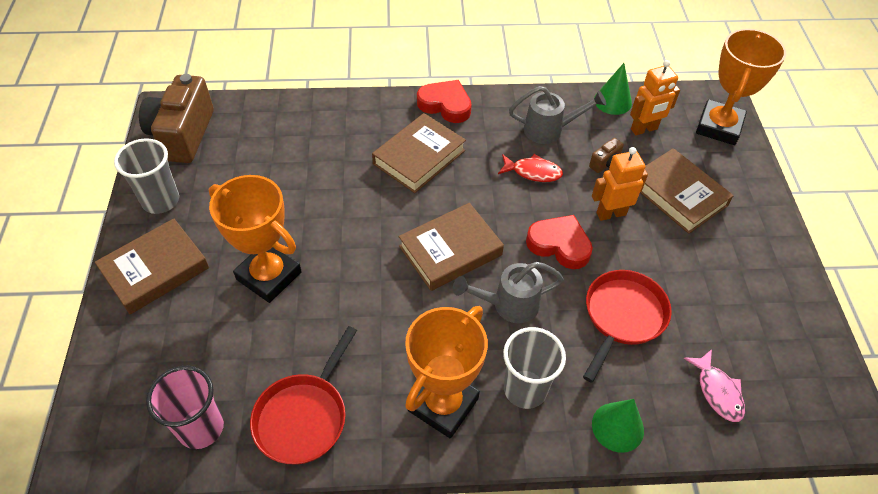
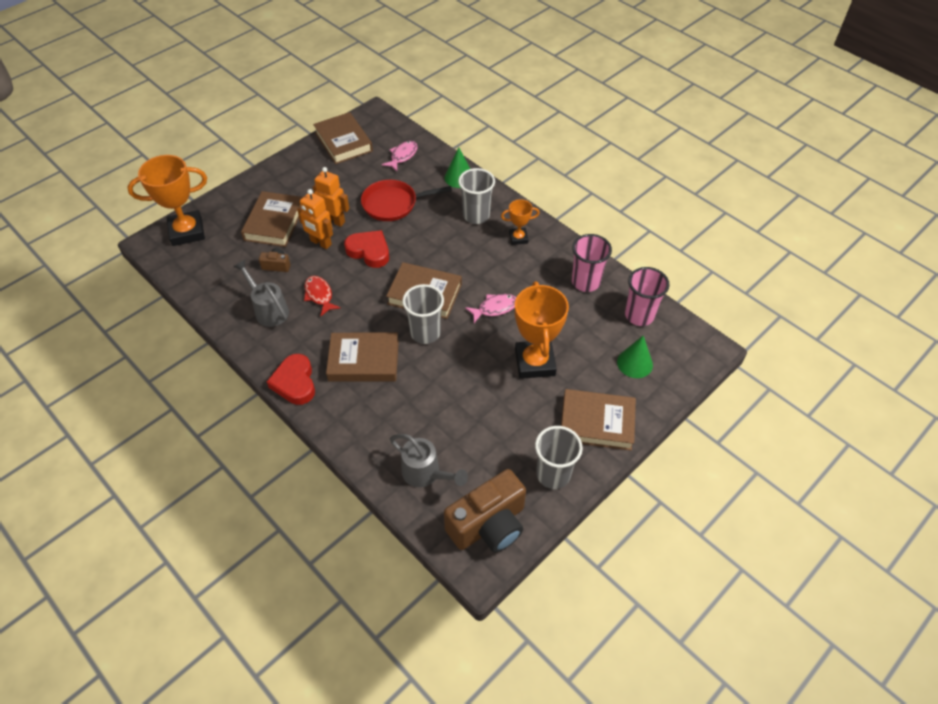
camera: 130 degrees left, 0 degrees up
(304, 416) = (585, 282): red pan -> pink cup
(367, 295) = (495, 308): none -> pink fish
(401, 218) = (425, 333): none -> grey cup
(443, 404) = (518, 238): orange trophy -> orange trophy, size x0.52
(509, 305) = (434, 248): grey watering can -> grey watering can (425, 473)
(559, 245) = (369, 251): red heart -> red heart turned 135 degrees clockwise
(612, 101) = (204, 294): green cone -> green cone (634, 363)
(644, 129) = (223, 264): orange robot -> orange robot (334, 220)
(799, 344) = (343, 142): none -> brown book

